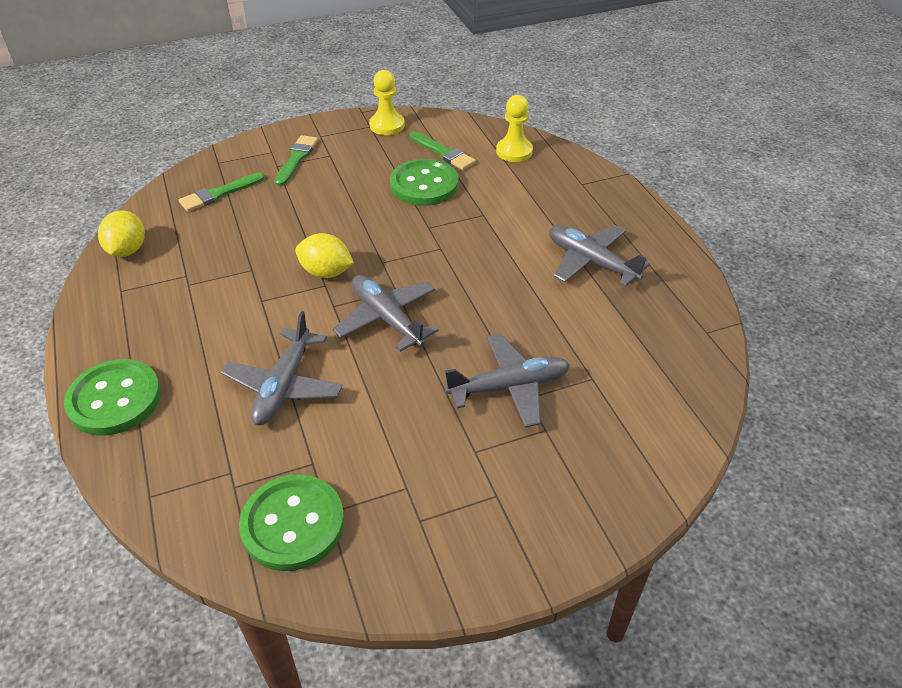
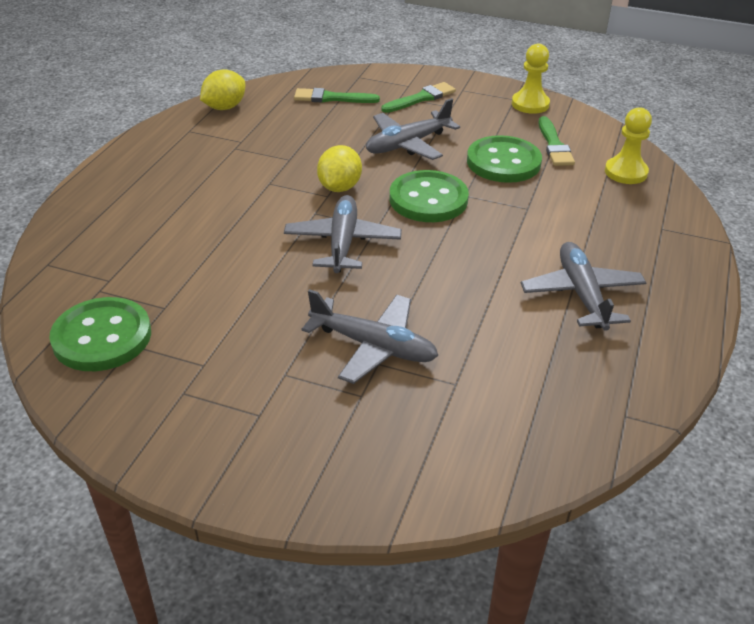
camera: 40 degrees right, 5 degrees down
(115, 399) = (101, 195): green button -> green button (428, 199)
(284, 386) = (211, 247): grey plane -> grey plane (407, 144)
(326, 272) = (339, 187): yellow lemon -> yellow lemon turned 45 degrees clockwise

